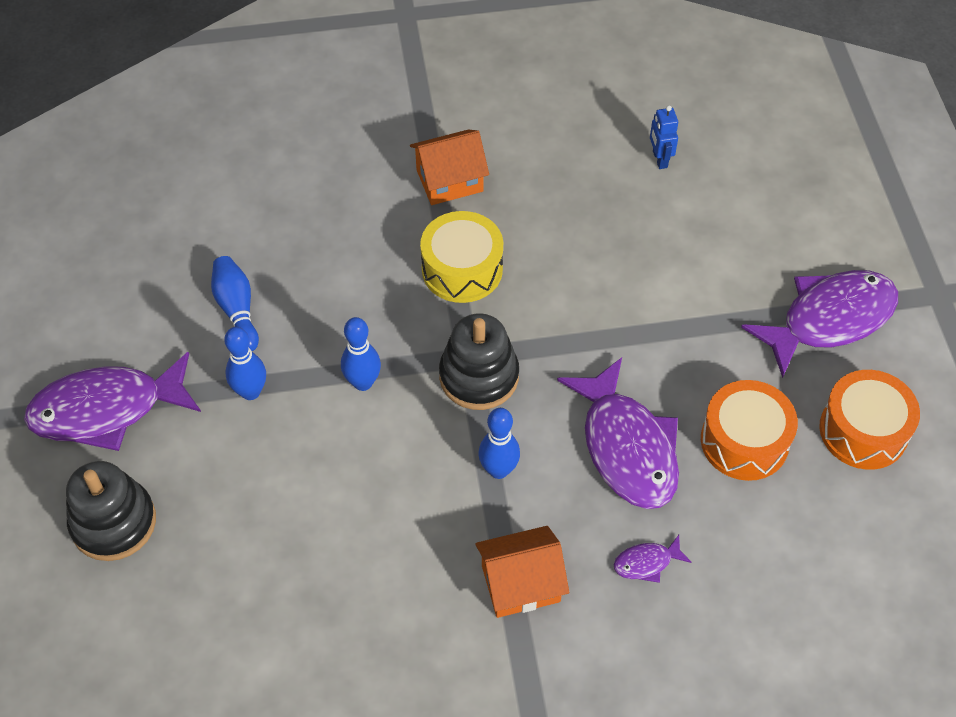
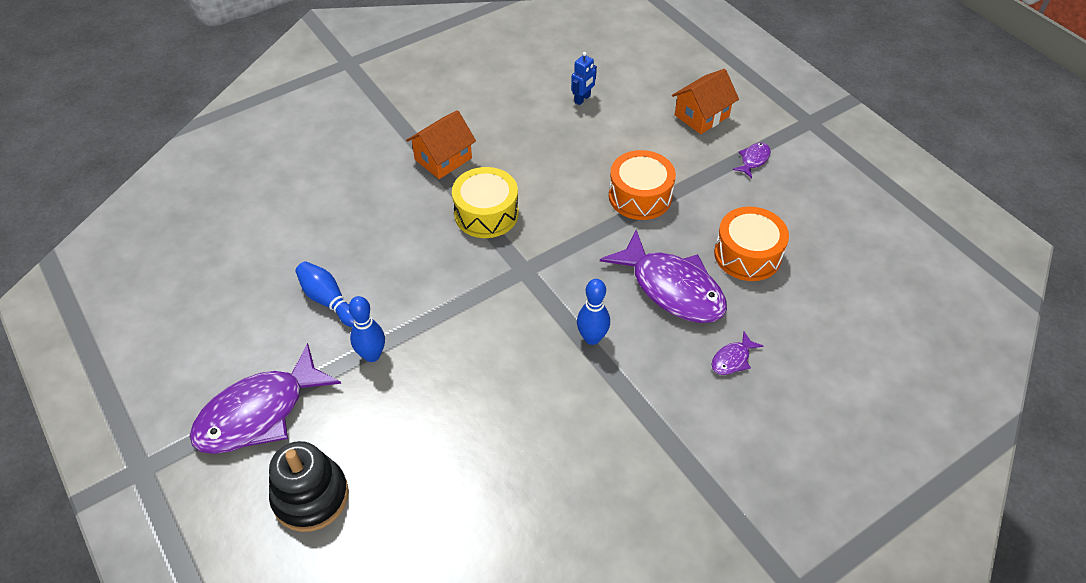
camera: 25 degrees left, 5 degrees down
(363, 382) = (456, 316): blue bowling pin -> none
(479, 376) = (540, 280): black stacking toy -> none
(520, 583) = (654, 409): orange house -> orange house (701, 116)
(659, 159) = (582, 99): blue robot -> blue robot turned 105 degrees counterclockwise
(829, 320) = (753, 160): purple fish -> purple fish, size x0.42
(863, 431) = (818, 220): orange drum -> orange drum (640, 196)

